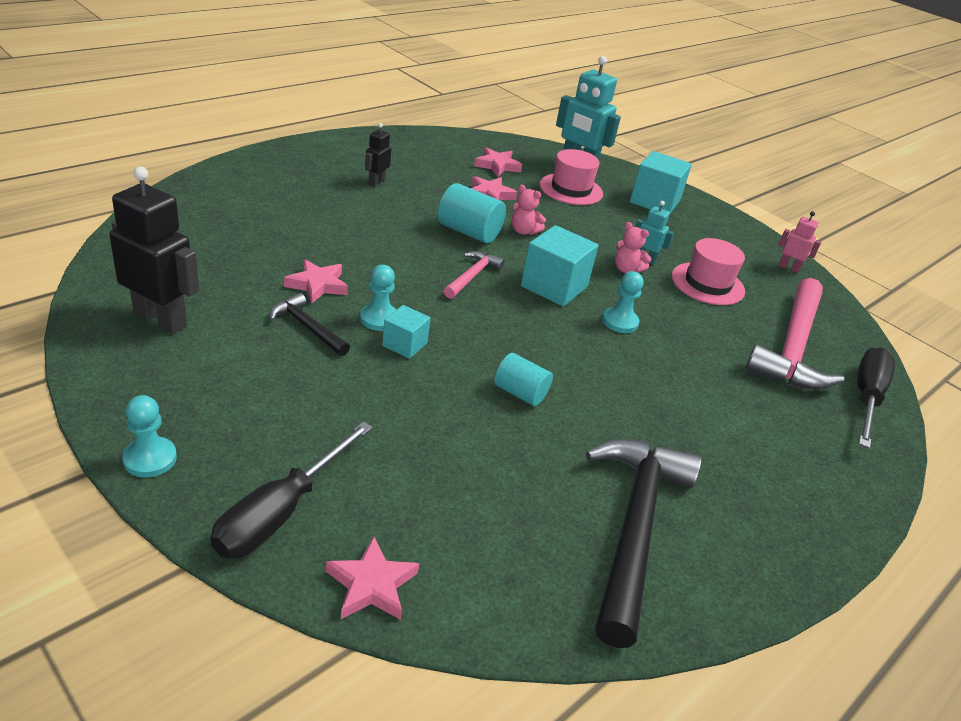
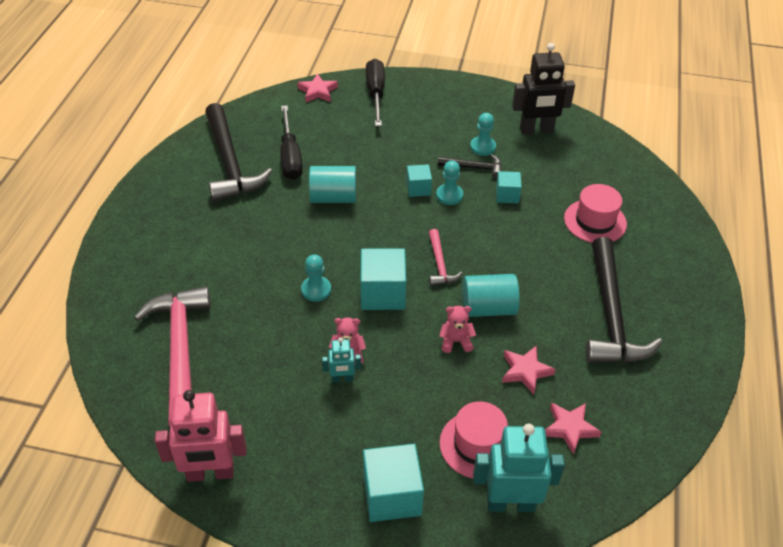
camera: 150 degrees right, 10 degrees up
(150, 459) = (444, 83): turquoise pawn -> turquoise pawn (483, 147)
(317, 285) = (507, 195): pink star -> turquoise cube
(376, 182) = (610, 315): black robot -> black hammer
(520, 393) = (333, 197): turquoise cylinder -> turquoise cylinder, size x1.51
(707, 284) = (275, 385): pink hat -> pink hat (595, 221)
(788, 268) = (210, 473): pink robot -> pink robot, size x1.97
(866, 398) = (113, 332): black screwdriver -> black screwdriver (290, 156)

